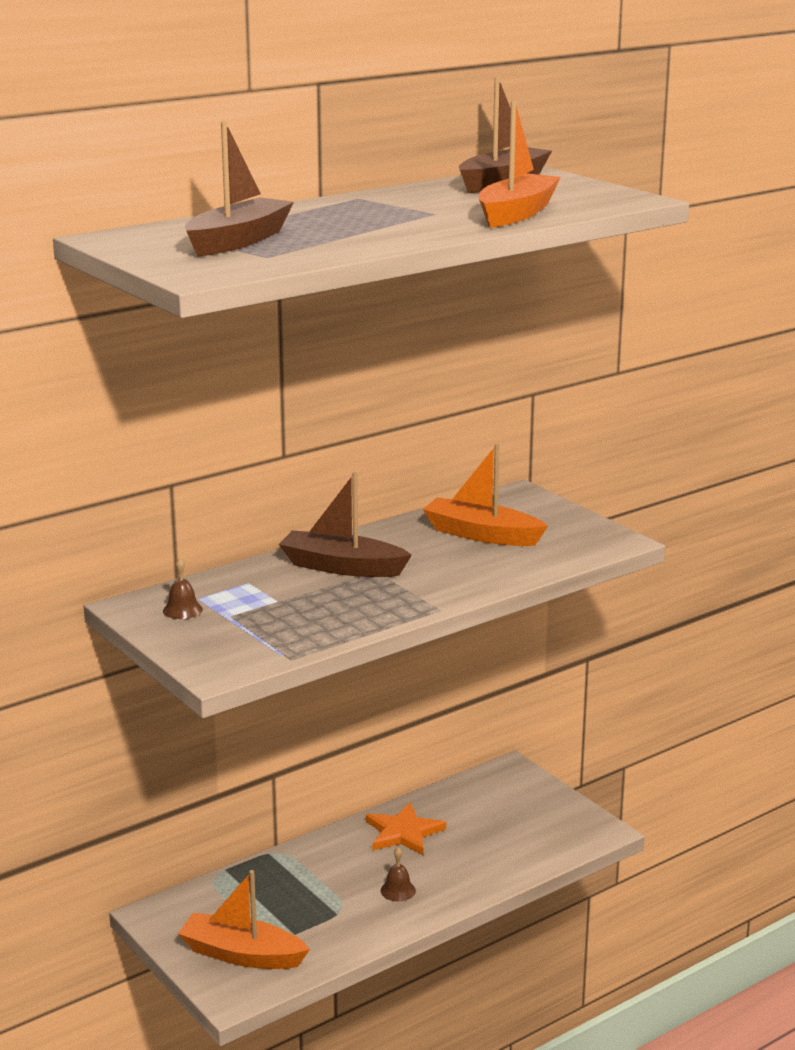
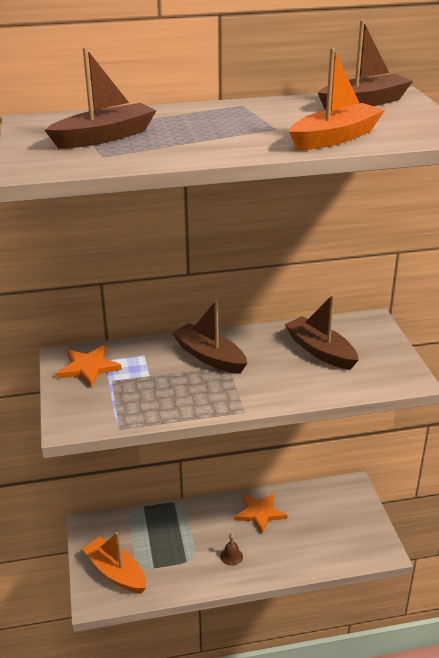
camera: 25 degrees right, 10 degrees up
(182, 610) = (88, 368): brown bell -> orange star
(481, 535) = (320, 351): orange boat -> brown boat

